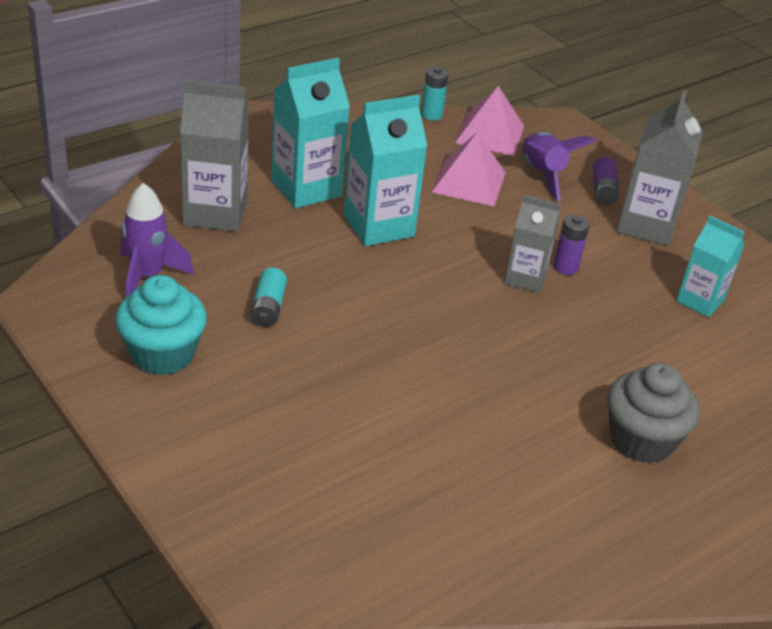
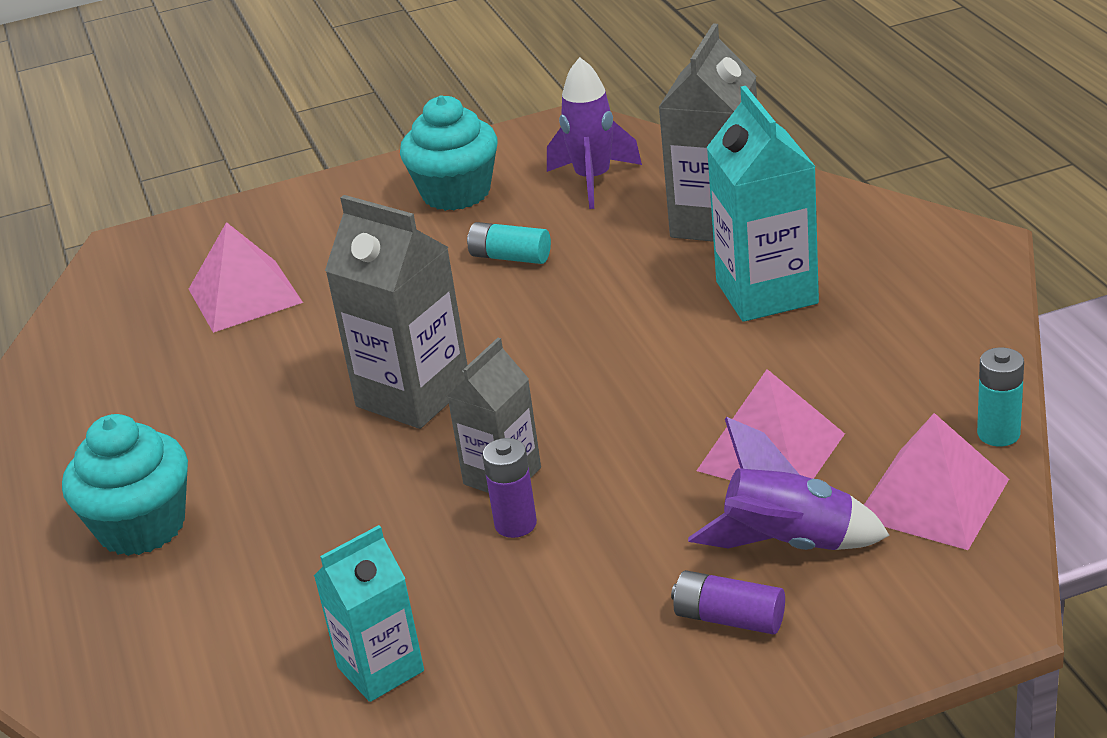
camera: 115 degrees right, 5 degrees down
(340, 460) = (245, 295): none -> pink pyramid
(379, 226) = (662, 350): turquoise carton -> none
(641, 440) = (142, 527): grey cupcake -> turquoise cupcake
(646, 225) = (608, 654): grey carton -> grey carton (413, 395)

